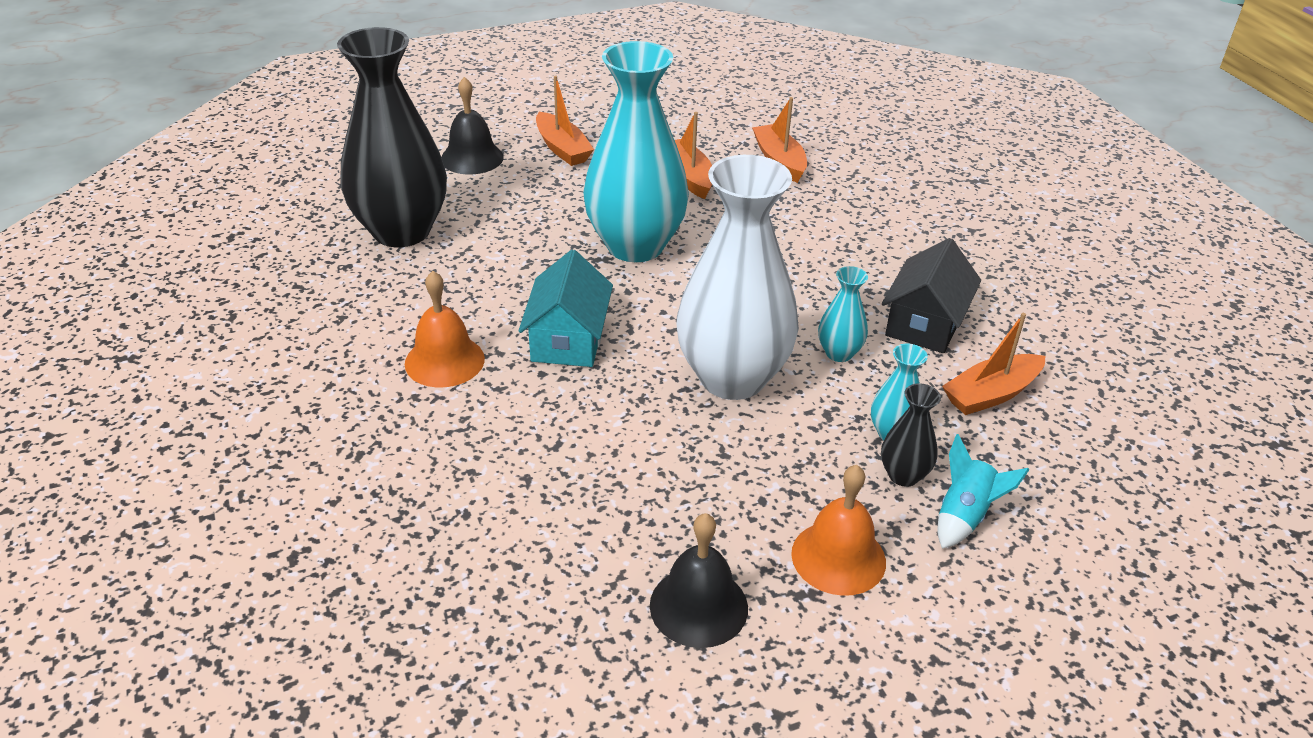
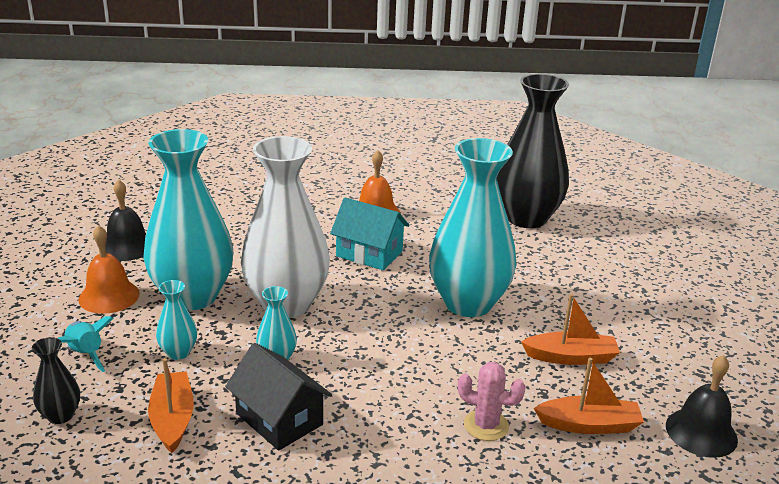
camera: 110 degrees right, 10 degrees down
(472, 158) = (627, 258): black bell -> black bell (701, 432)
(562, 149) = (636, 302): orange boat -> none
(776, 468) = (192, 296): none -> turquoise vase
(825, 208) = (486, 425): none -> pink cactus
(903, 475) = (140, 343): black vase -> black vase (60, 415)

